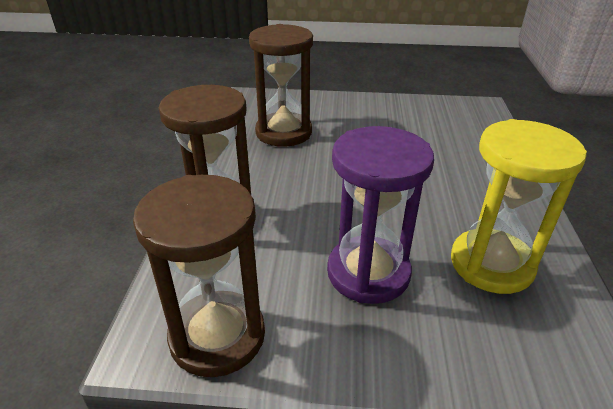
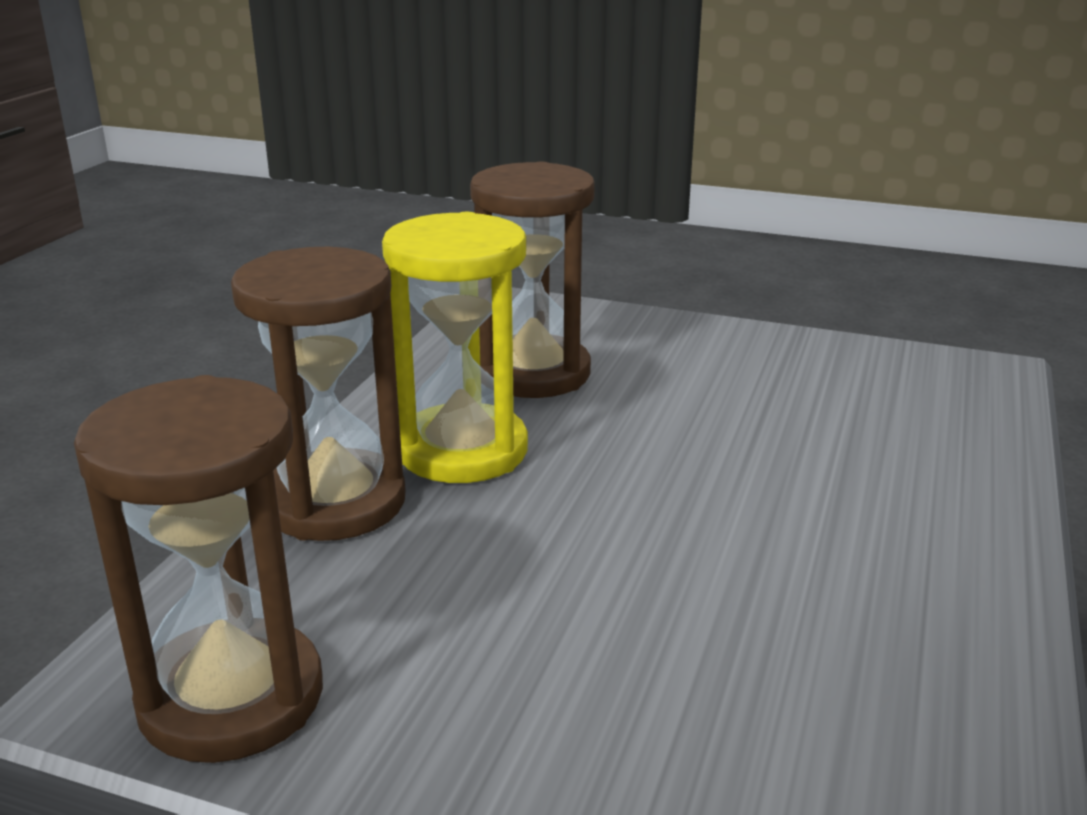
camera: 15 degrees right, 10 degrees down
(368, 273) = (568, 643): purple hourglass -> none
(491, 264) = (838, 671): yellow hourglass -> yellow hourglass (462, 450)

